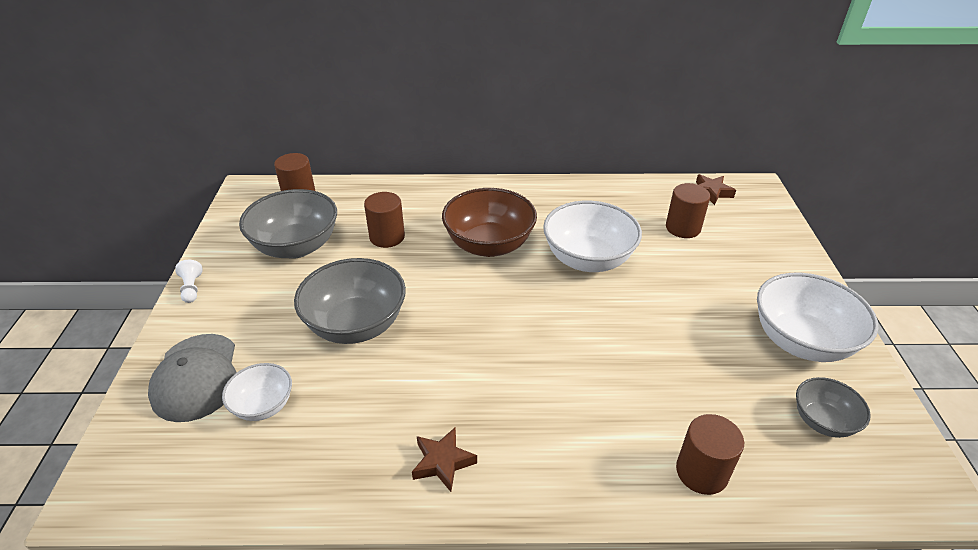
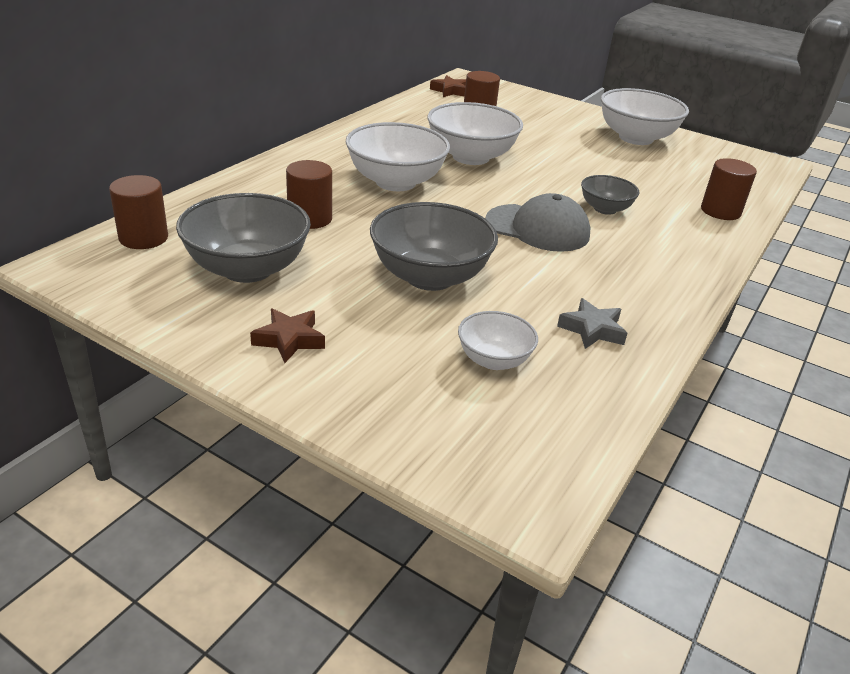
camera: 60 degrees left, 5 degrees down
(192, 288) = (227, 356): white pawn -> none
(196, 377) = (403, 391): grey cap -> grey cap (538, 228)
(350, 448) = (592, 330): none -> grey star
(443, 462) = (642, 294): brown star -> brown star (289, 340)
(489, 245) = (395, 182): brown bowl -> white bowl
(822, 421) = (706, 163): grey bowl -> grey bowl (605, 209)

